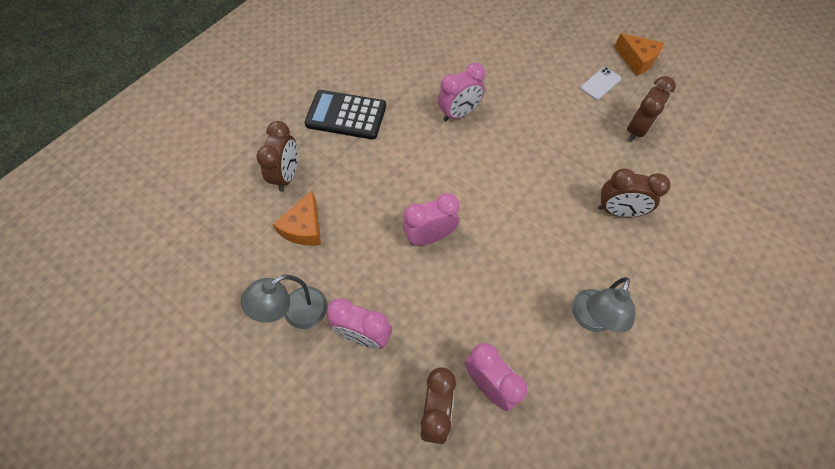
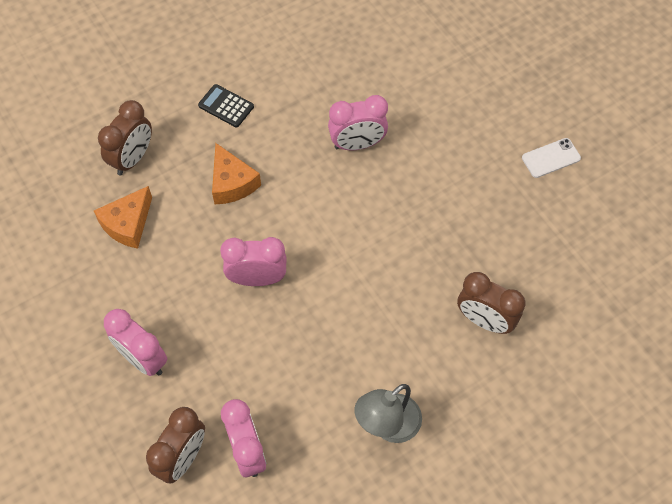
camera: 20 degrees right, 0 degrees up
(296, 313) = (85, 313): grey lamp -> none
(346, 115) = (226, 106): black calculator -> black calculator, size x0.54
(636, 60) = (615, 141): orange cheese -> orange cheese (232, 183)
(636, 130) = (562, 231): brown clock -> none

